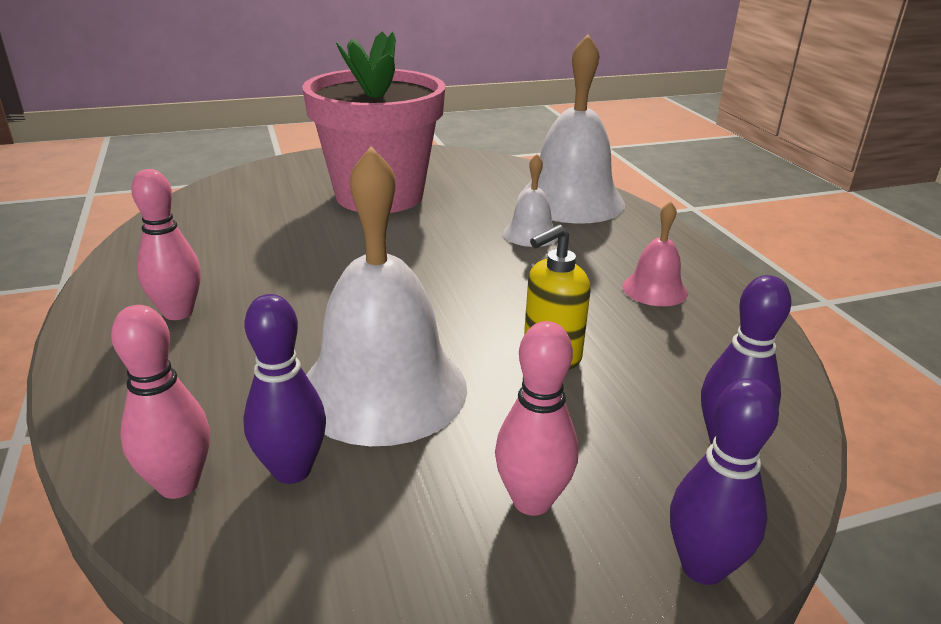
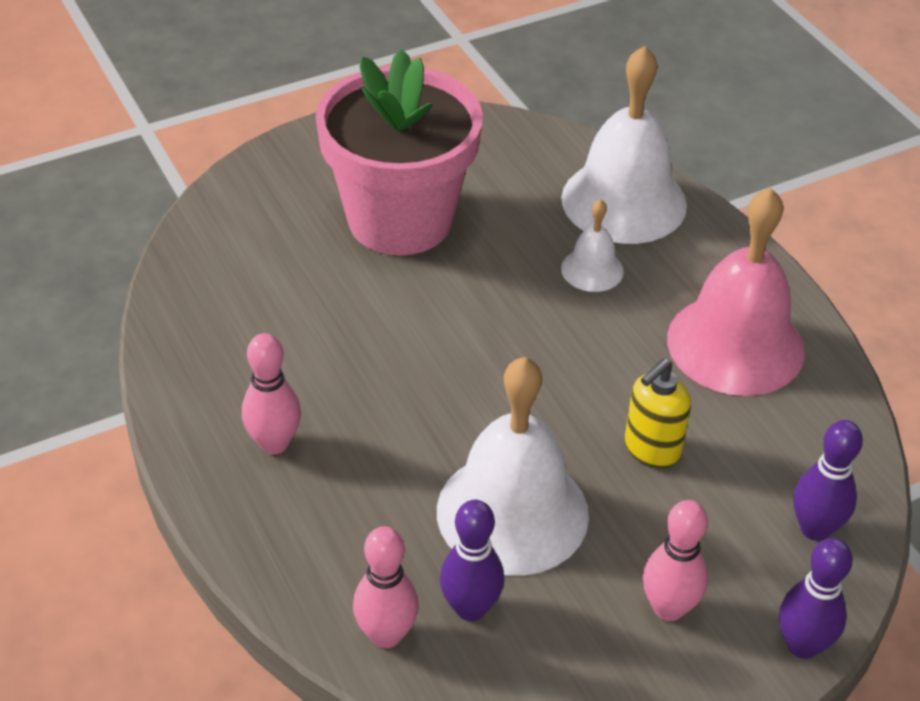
camera: 10 degrees left, 15 degrees up
(654, 289) = (735, 344): pink bell -> pink bell, size x2.10

